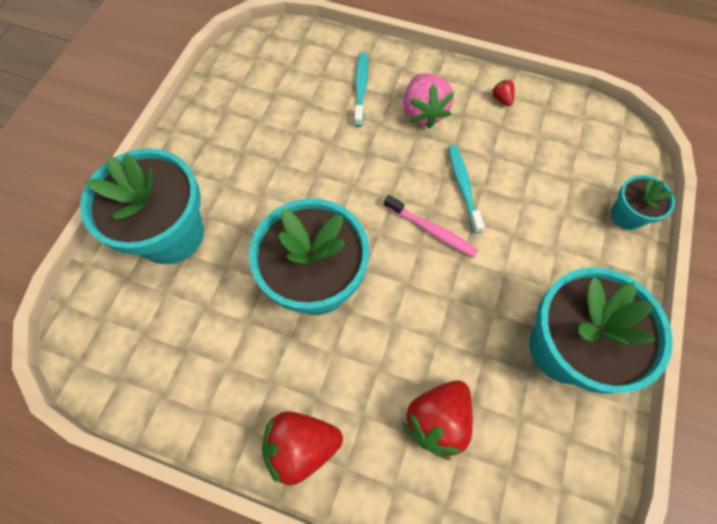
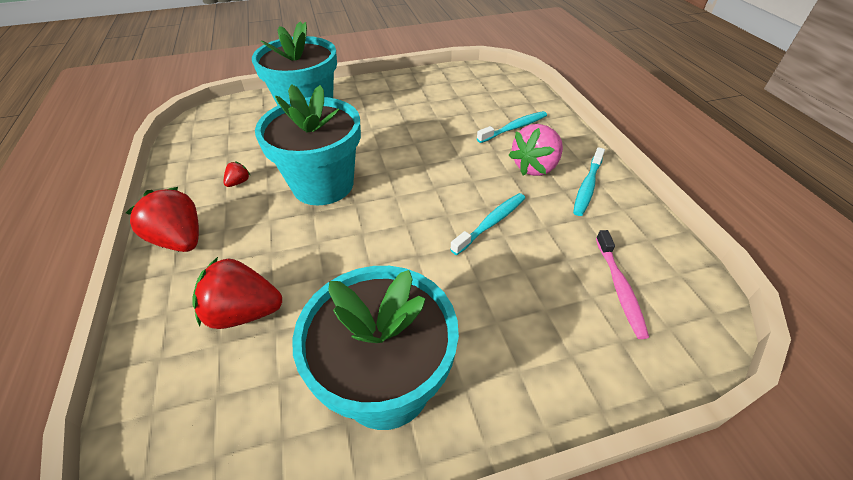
camera: 55 degrees right, 20 degrees down
(431, 230) = (427, 223): pink toothbrush -> pink toothbrush (619, 288)
(471, 98) = (587, 186): none -> turquoise toothbrush
(501, 99) = (613, 205): red strawberry -> red strawberry (239, 182)
(626, 215) = (605, 371): turquoise flower pot -> none

